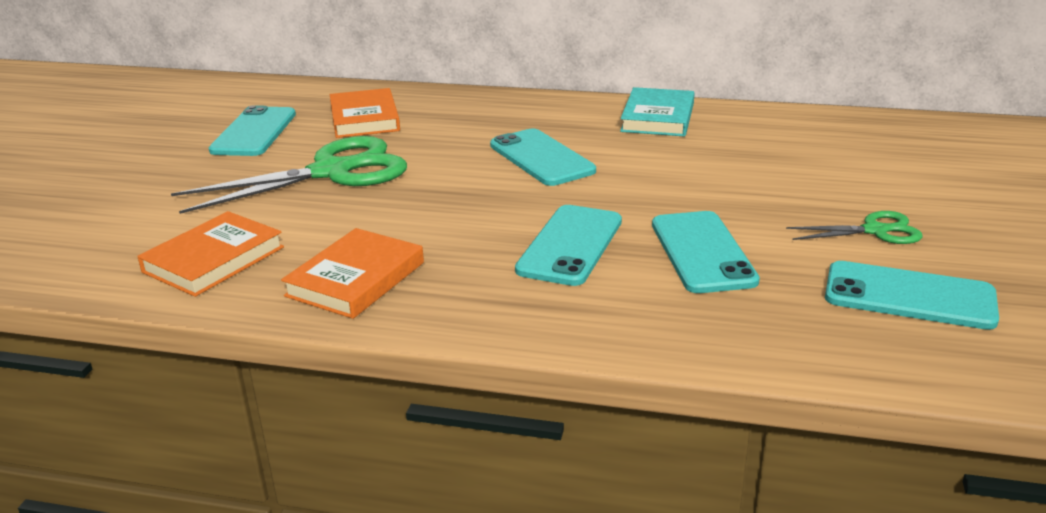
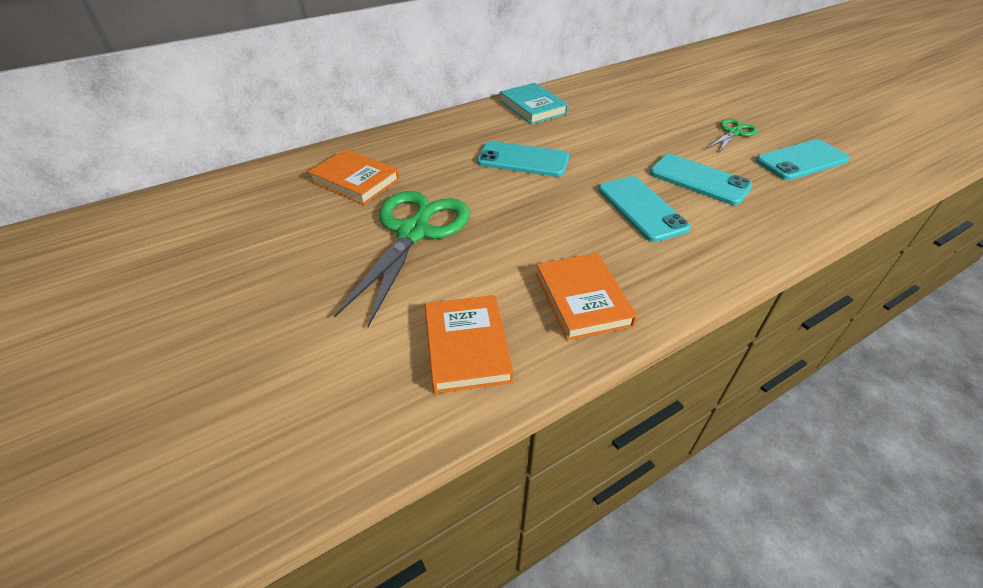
camera: 45 degrees left, 15 degrees up
(254, 132) = (287, 230): turquoise phone -> none

